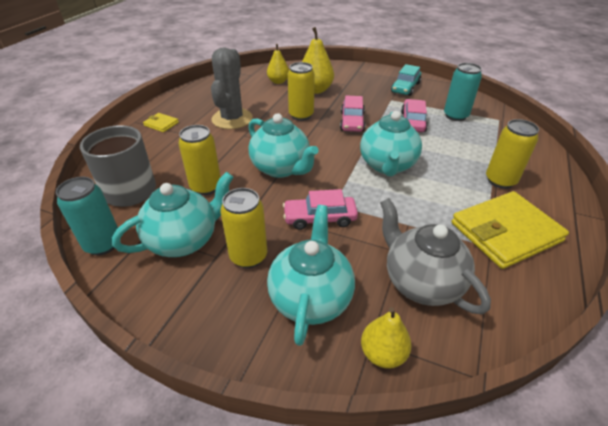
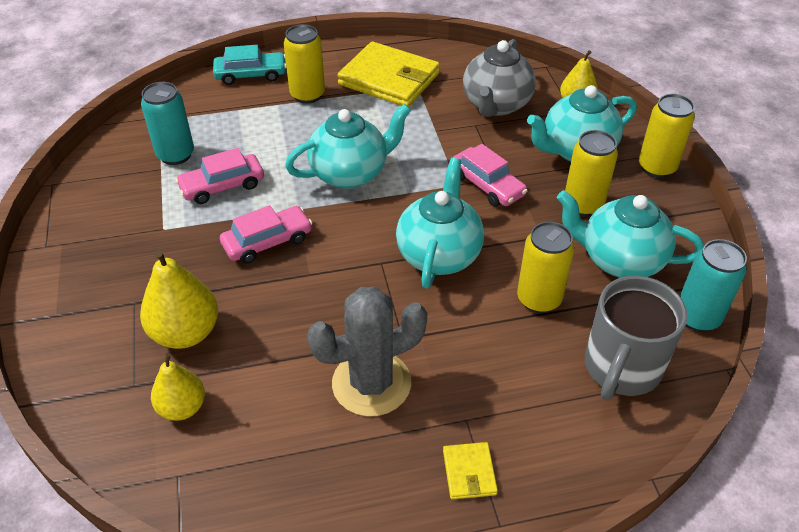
camera: 125 degrees left, 5 degrees up
(301, 115) = (292, 305): yellow can -> yellow can (656, 167)
(405, 88) = (105, 228): turquoise car -> turquoise car (251, 75)

